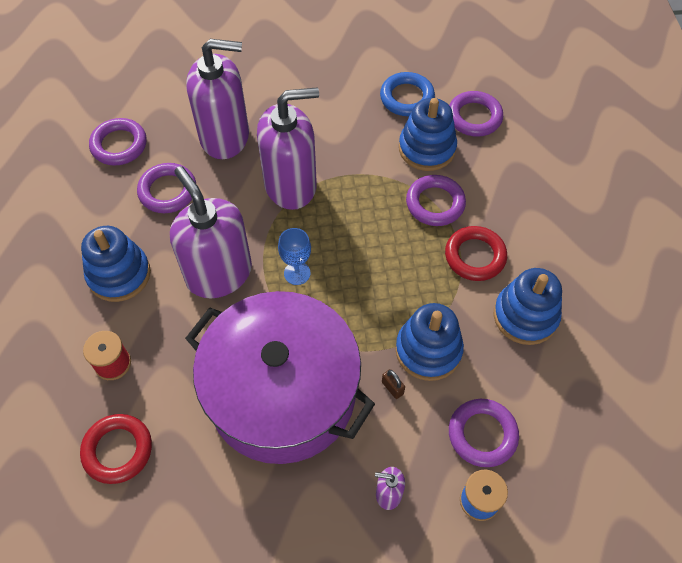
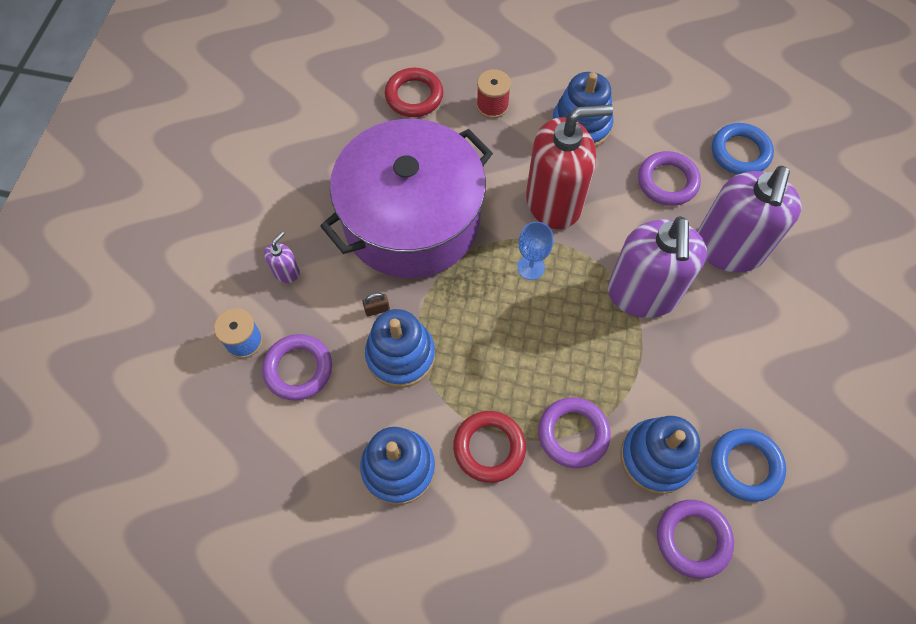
camera: 110 degrees right, 5 degrees up
(119, 145) = (740, 152): purple ring -> blue ring
(219, 273) = (554, 202): purple soap dispenser -> red soap dispenser

